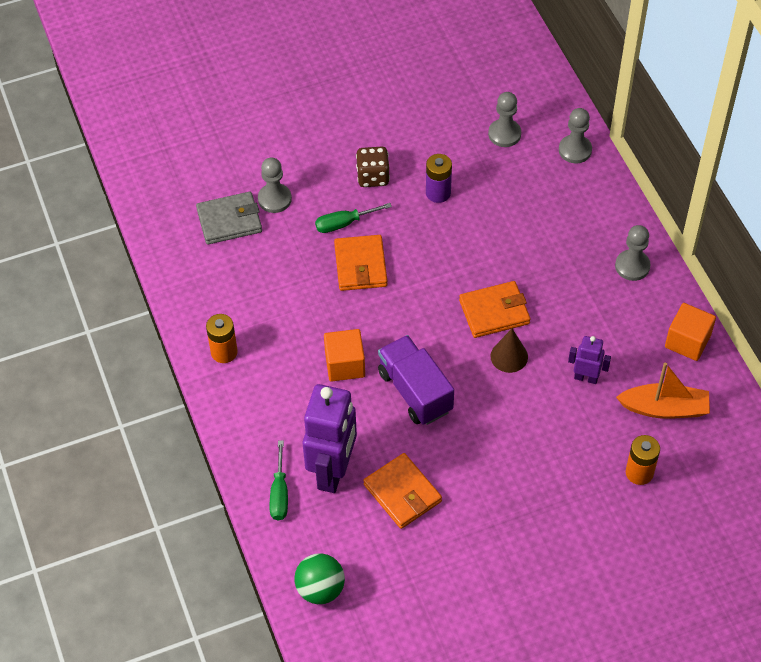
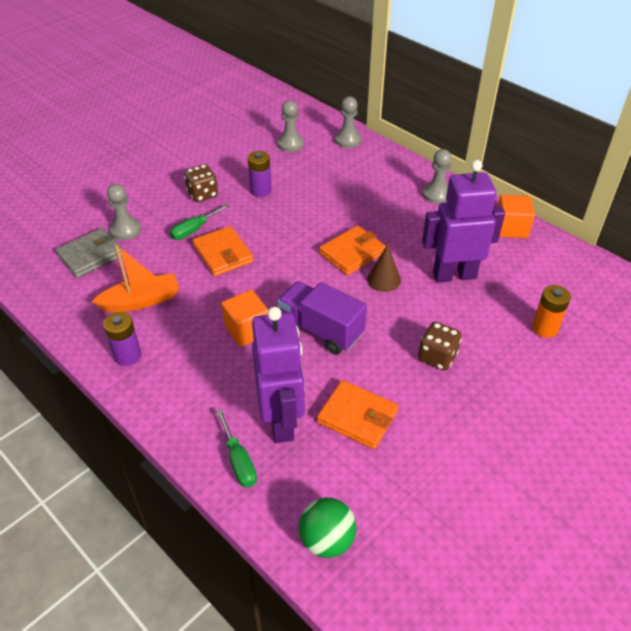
camera: 25 degrees left, 10 degrees down
(224, 352) = (128, 355): orange battery -> purple battery
(511, 462) = (437, 357): none -> brown dice
(586, 377) = (454, 275): purple robot -> purple robot, size x2.03
(664, 408) = (528, 276): orange boat -> orange boat (141, 301)

